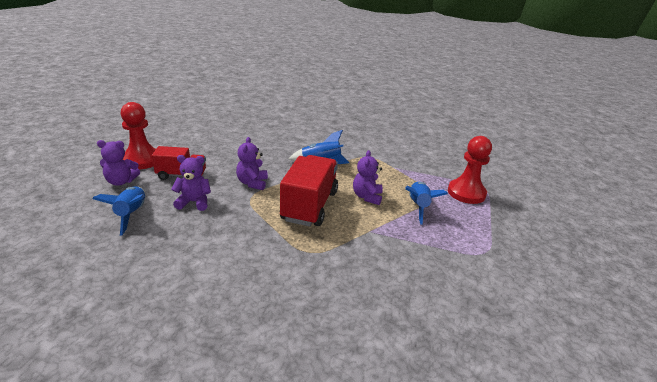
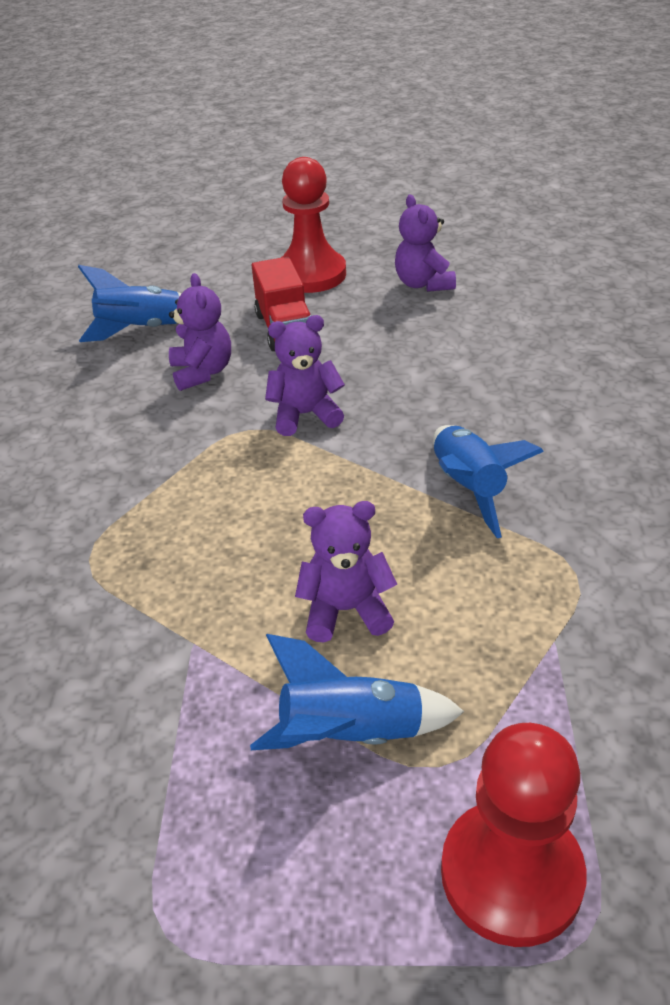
camera: 80 degrees right, 10 degrees up
(121, 181) = (231, 285): purple teddy bear -> purple teddy bear (423, 284)
(309, 206) = (256, 518): red truck -> none

